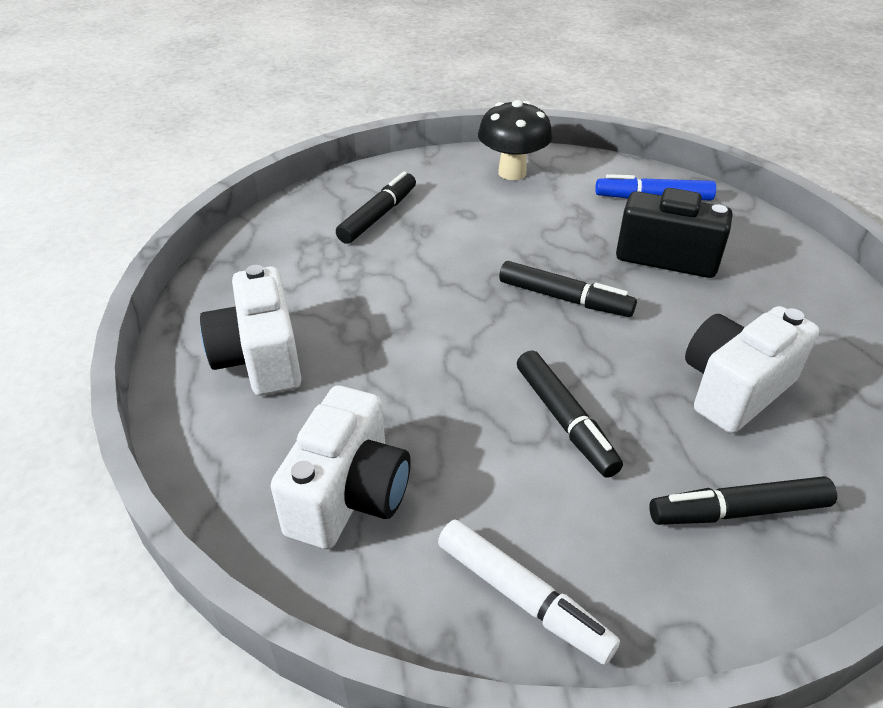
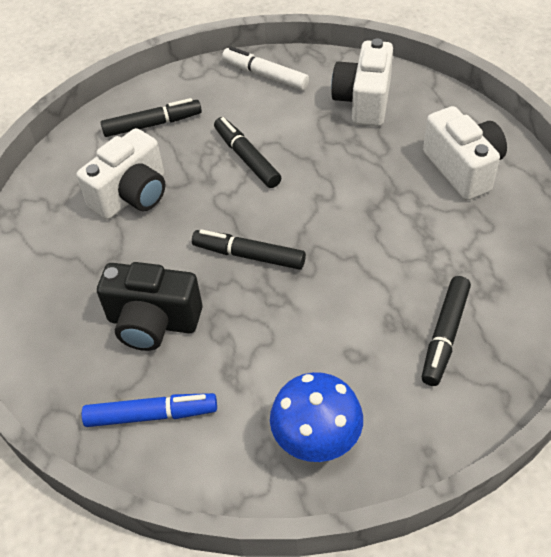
camera: 175 degrees right, 10 degrees up
(512, 173) = (316, 441): black mushroom -> blue mushroom

